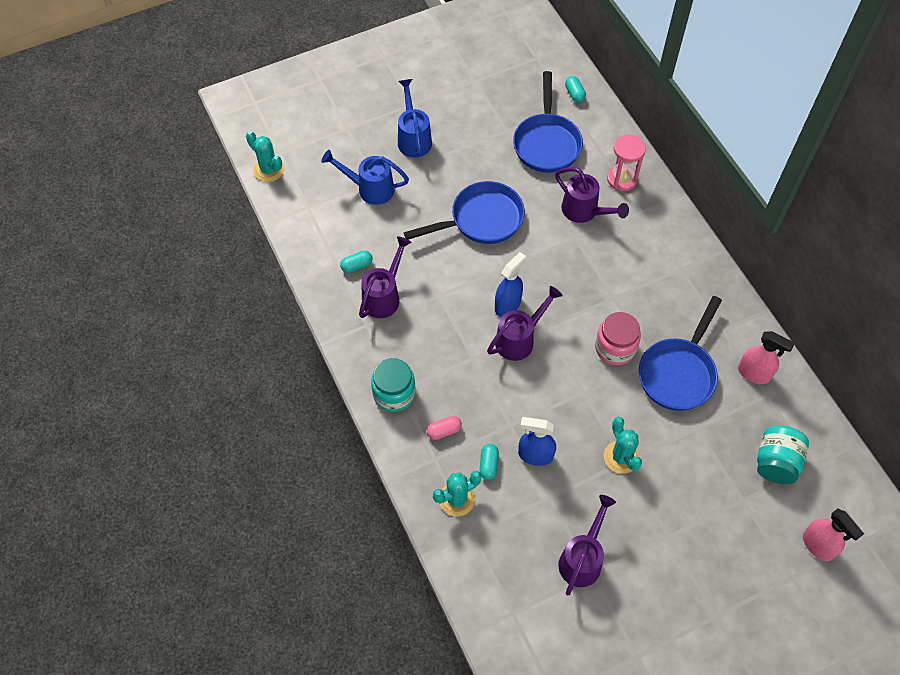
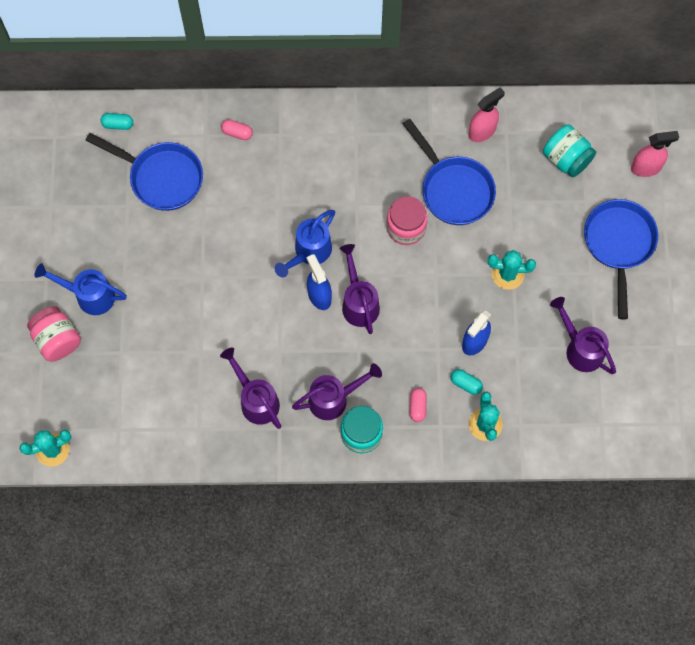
camera: 65 degrees left, 10 degrees up
(357, 265) = (210, 411): turquoise capsule -> none
(364, 133) = (57, 340): none -> pink jar
(370, 189) = (128, 361): blue watering can -> blue watering can (309, 252)
(481, 220) = (217, 276): blue pan -> blue pan (618, 245)
(584, 211) = (255, 183): purple watering can -> purple watering can (333, 399)
(622, 179) = (237, 133): pink hourglass -> pink capsule

